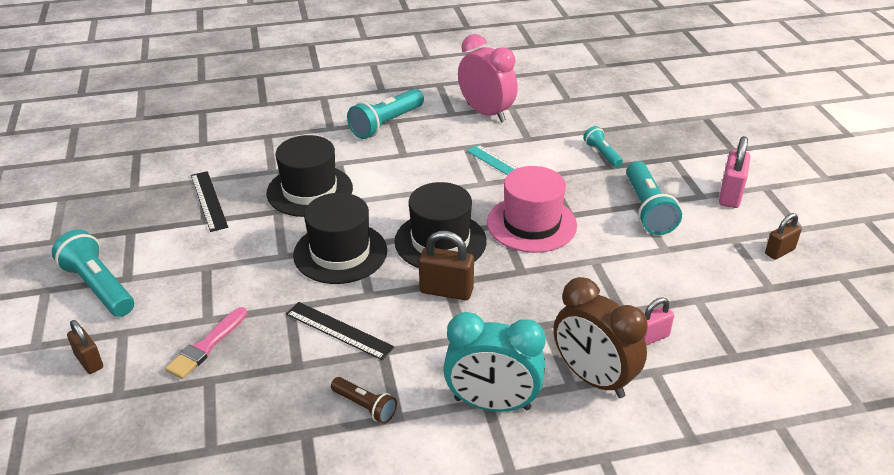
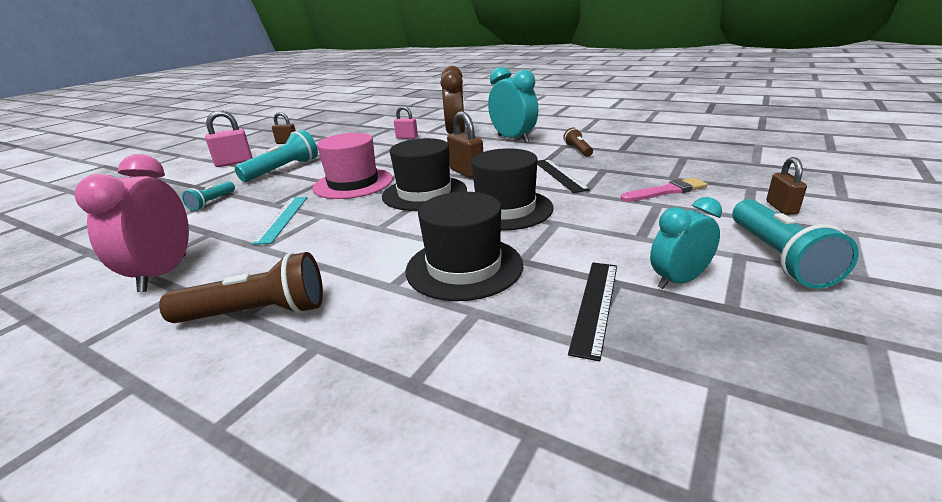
camera: 135 degrees left, 10 degrees down
(165, 237) = (678, 280): none -> turquoise clock
(386, 124) = (257, 313): turquoise flashlight -> brown flashlight

